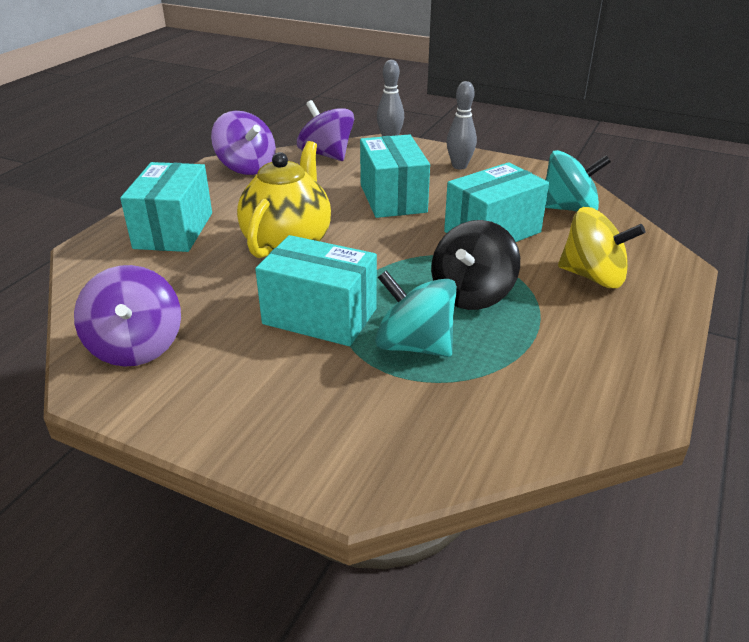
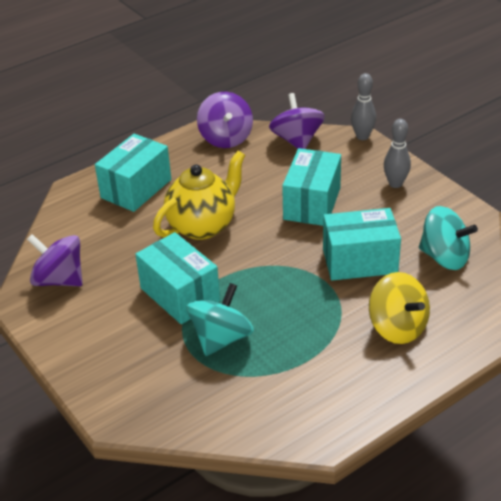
camera: 30 degrees right, 5 degrees up
(136, 346) = (59, 279): purple spinning top -> purple spinning top turned 105 degrees clockwise
(414, 345) = (221, 338): turquoise spinning top -> turquoise spinning top turned 60 degrees clockwise
(471, 294) = (294, 312): black spinning top -> none

